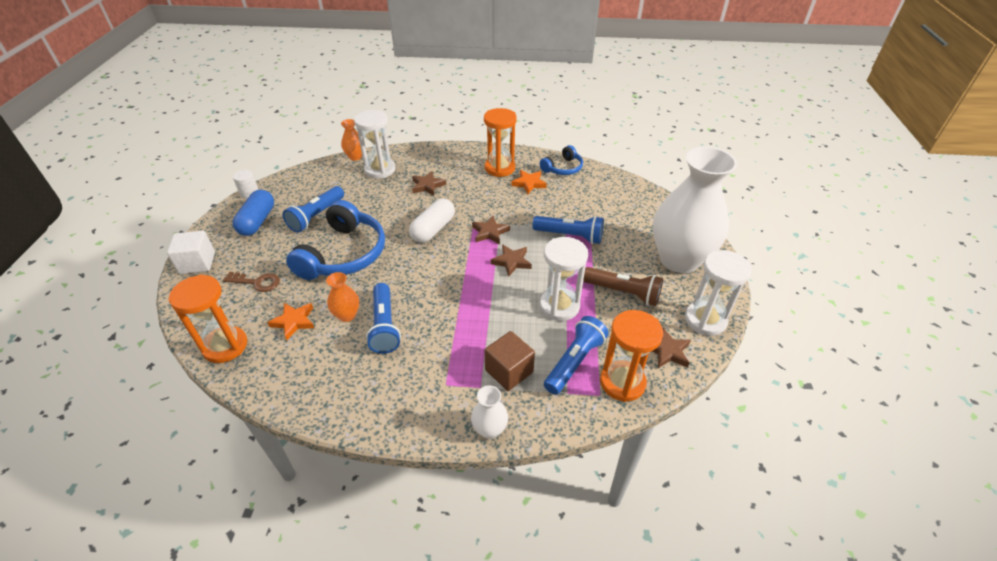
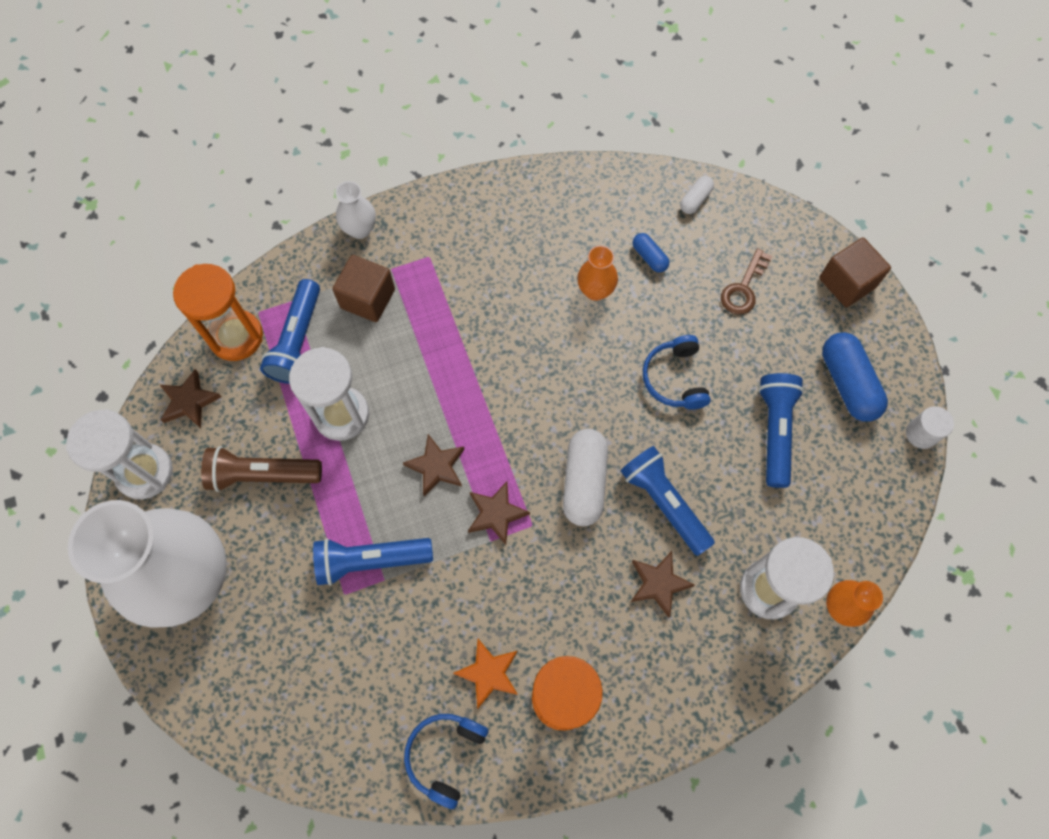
camera: 155 degrees right, 25 degrees up
(197, 263) = (847, 283): white cube -> brown cube
(225, 346) = (695, 200): orange hourglass -> white capsule
(257, 282) = (743, 288): brown key -> brown key turned 45 degrees counterclockwise
(294, 321) = (649, 257): orange star -> blue capsule
(344, 254) = (675, 378): blue headphones -> blue headphones, size x0.53
(384, 326) = (541, 296): blue flashlight -> blue flashlight (664, 503)

